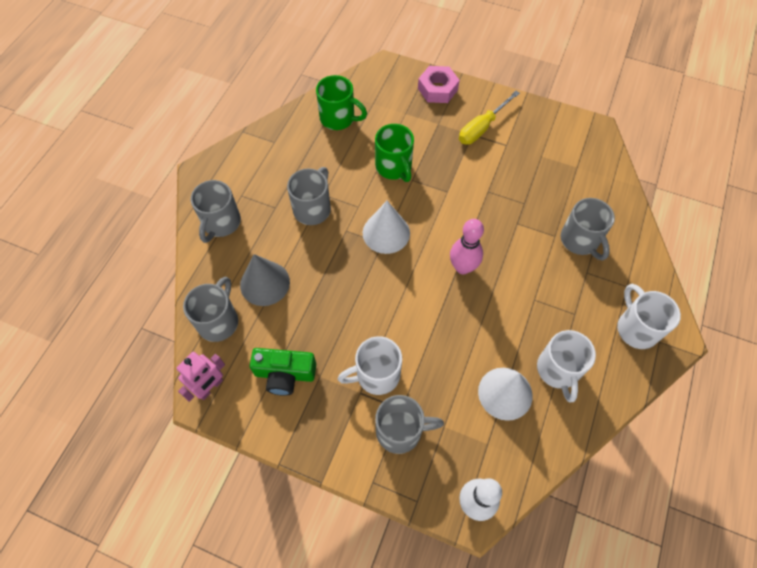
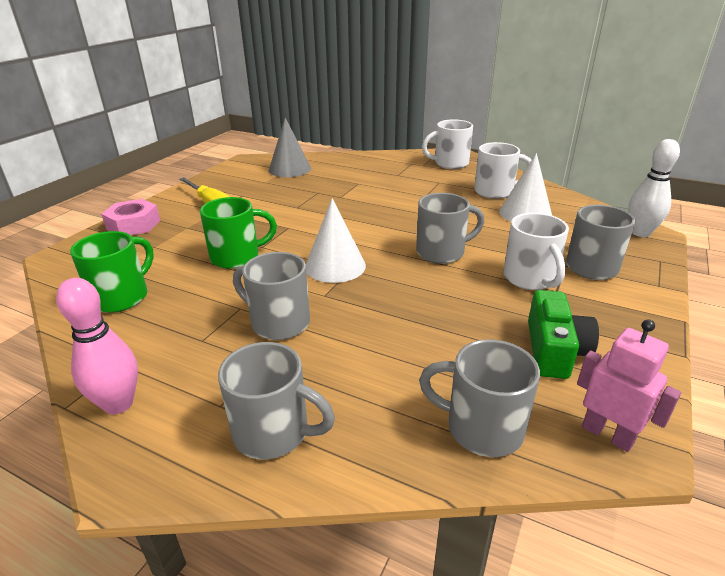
camera: 85 degrees left, 30 degrees down
(265, 283) = (406, 372): grey cone -> grey cone (289, 169)
(463, 267) = (389, 224): pink bowling pin -> pink bowling pin (118, 404)
(580, 241) = (365, 174): grey mug -> grey mug (442, 252)

